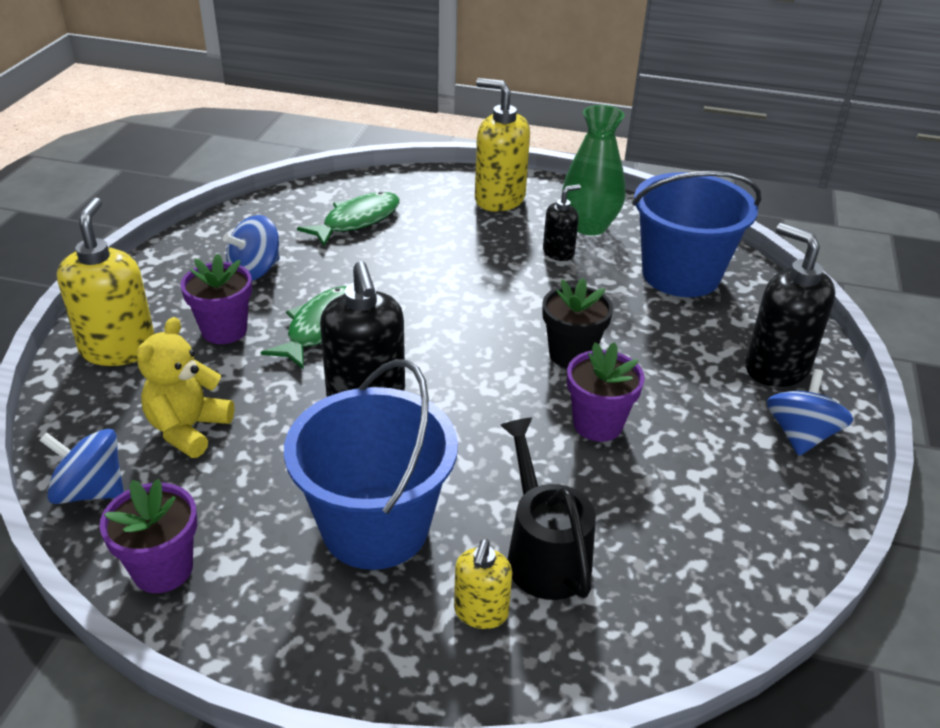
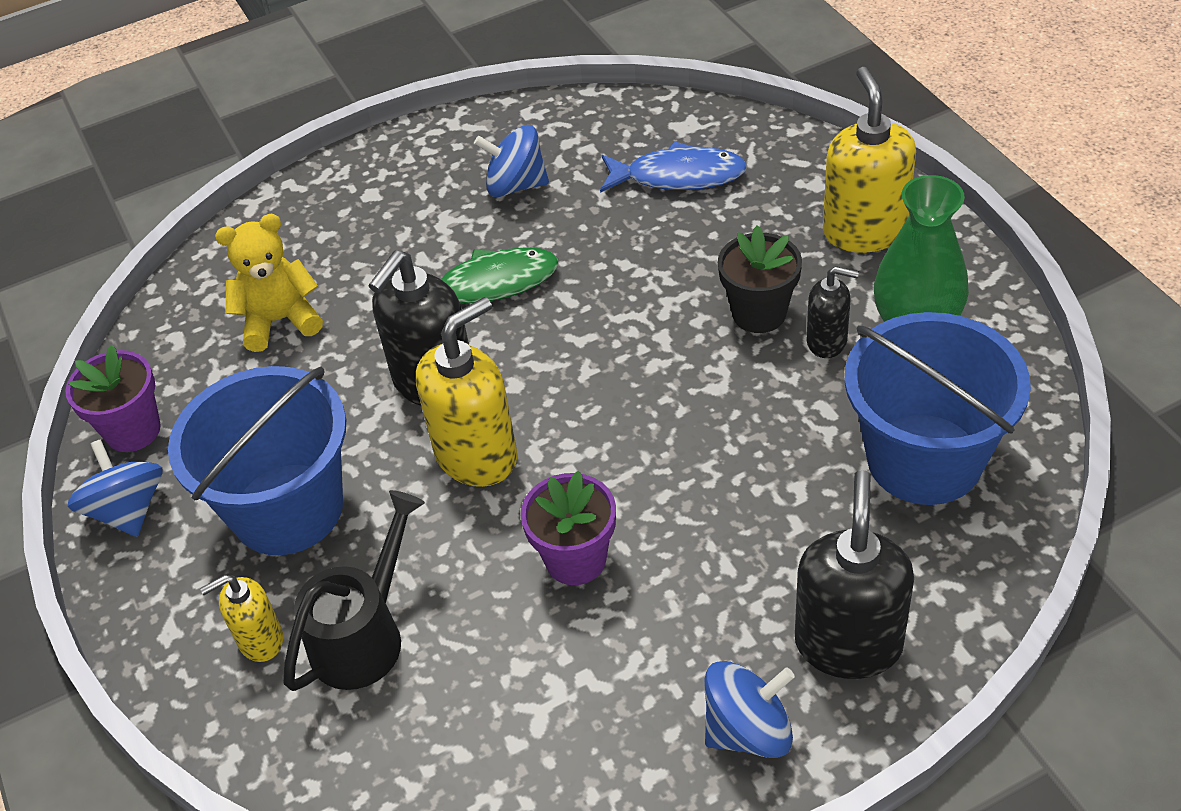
camera: 55 degrees right, 10 degrees up
(90, 490) = (167, 330): blue spinning top -> blue spinning top (128, 510)
(118, 349) = (324, 207): yellow soap dispenser -> yellow soap dispenser (477, 455)
(224, 330) = (415, 238): purple flower pot -> none
(357, 221) = (678, 176): green fish -> blue fish
(571, 354) = (661, 470): black flower pot -> black flower pot (759, 313)

